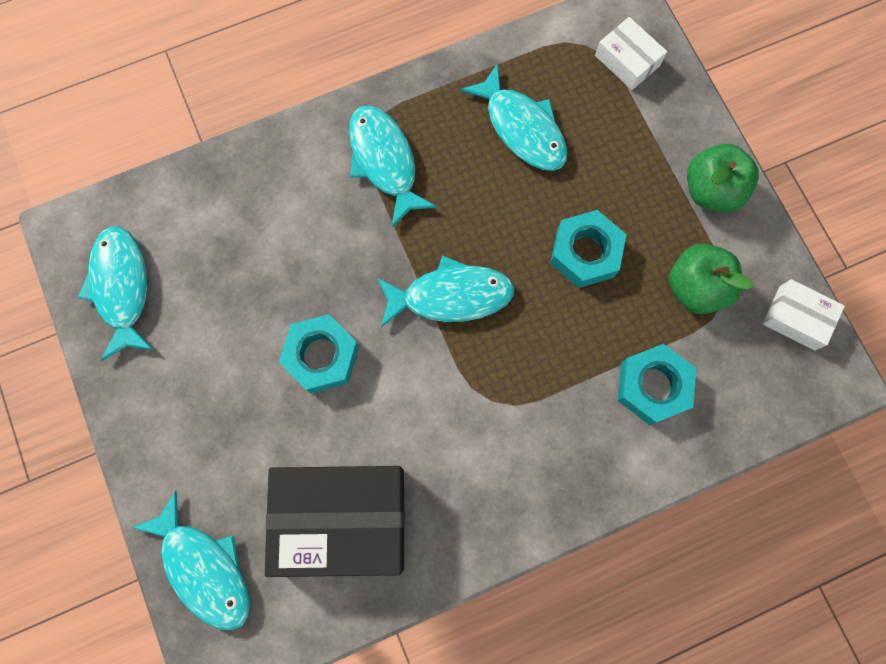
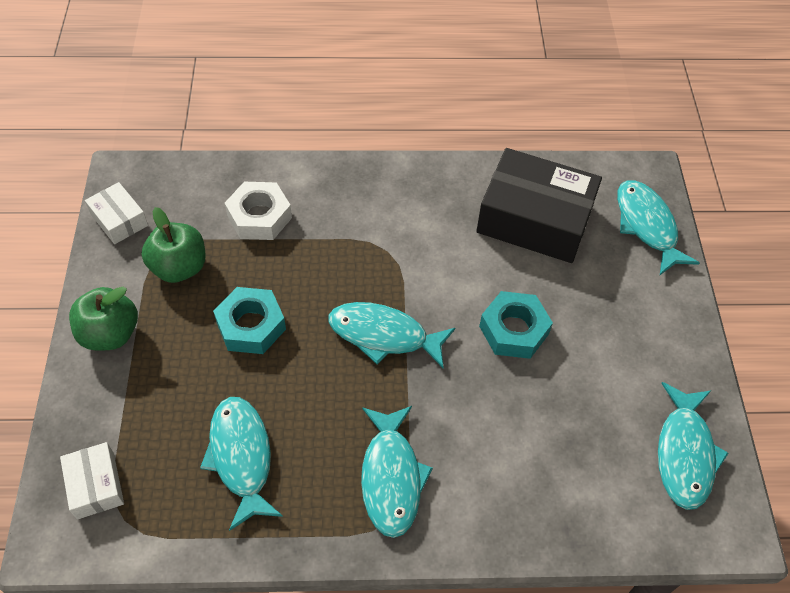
camera: 160 degrees left, 20 degrees down
(652, 386) = (259, 217): turquoise nut -> white nut

